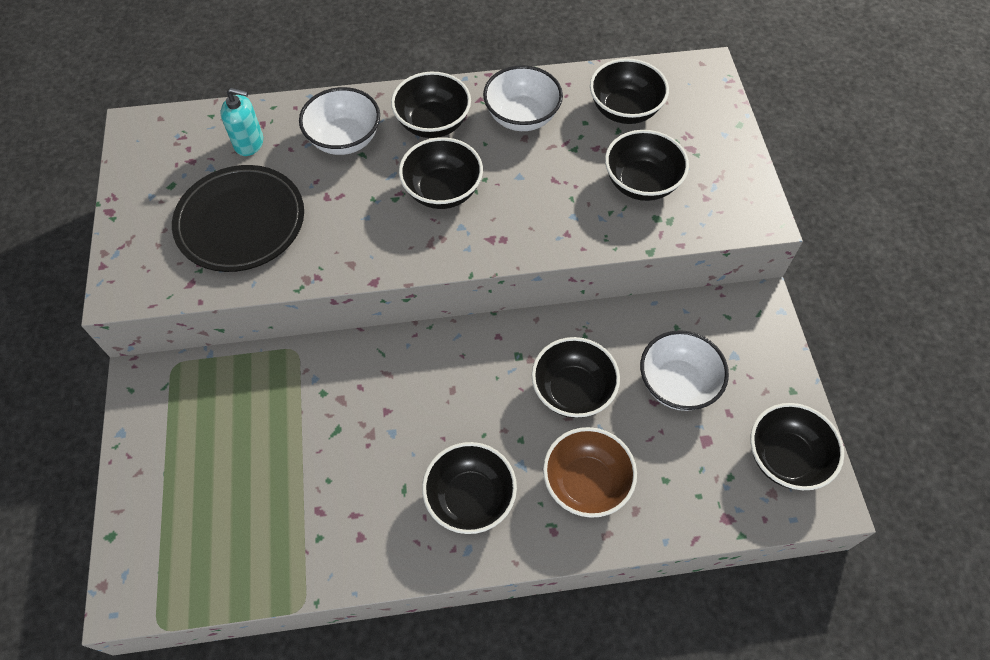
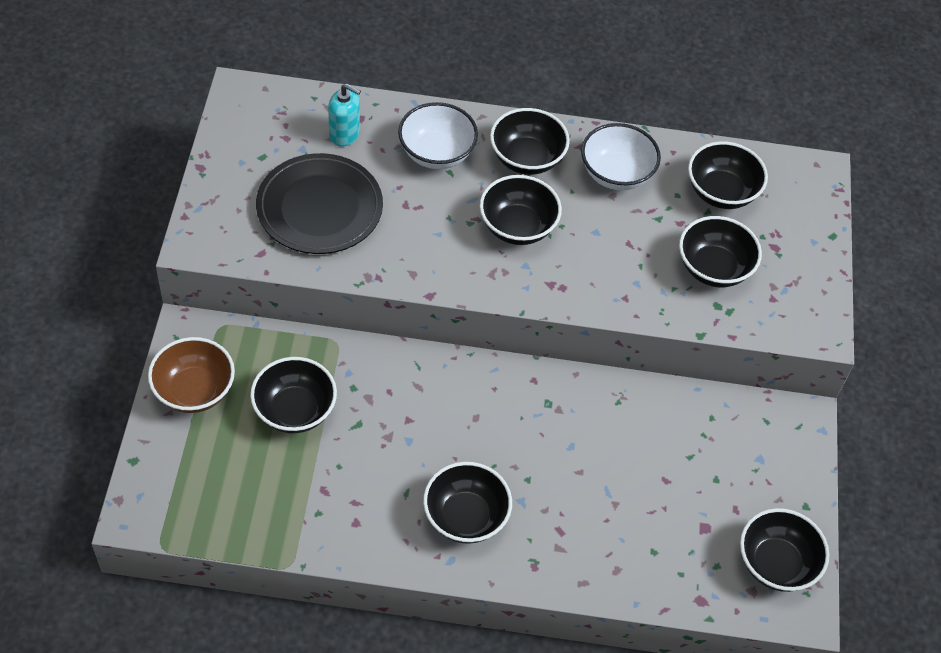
camera: 10 degrees right, 5 degrees down
(572, 391) = (590, 449): black bowl -> black bowl (295, 410)
(586, 483) = (578, 533): brown bowl -> brown bowl (194, 390)
(677, 384) = (694, 470): white bowl -> none

